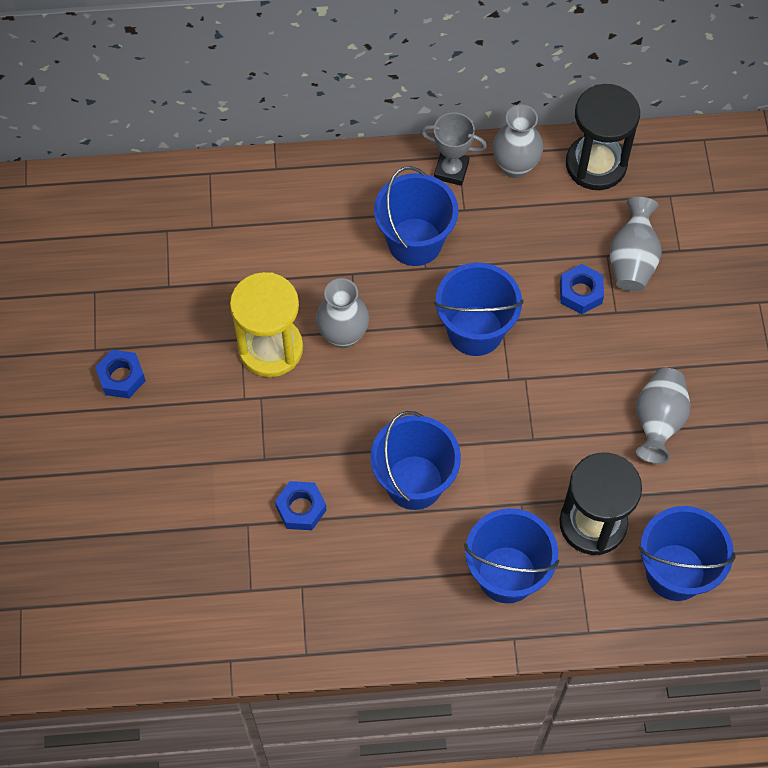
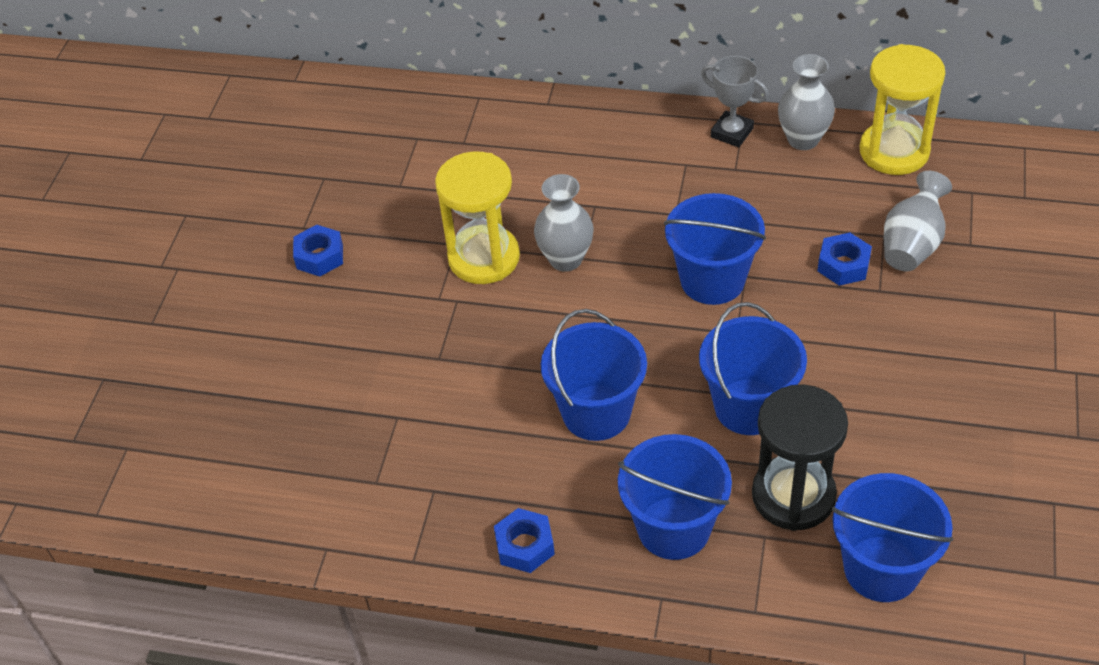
camera: 20 degrees right, 15 degrees down
(301, 508) = (461, 413): blue nut -> blue nut (525, 546)
(415, 242) = (672, 189): blue bucket -> blue bucket (749, 407)
(596, 164) = (894, 151): black hourglass -> yellow hourglass
(658, 422) = (901, 407): grey vase -> none

